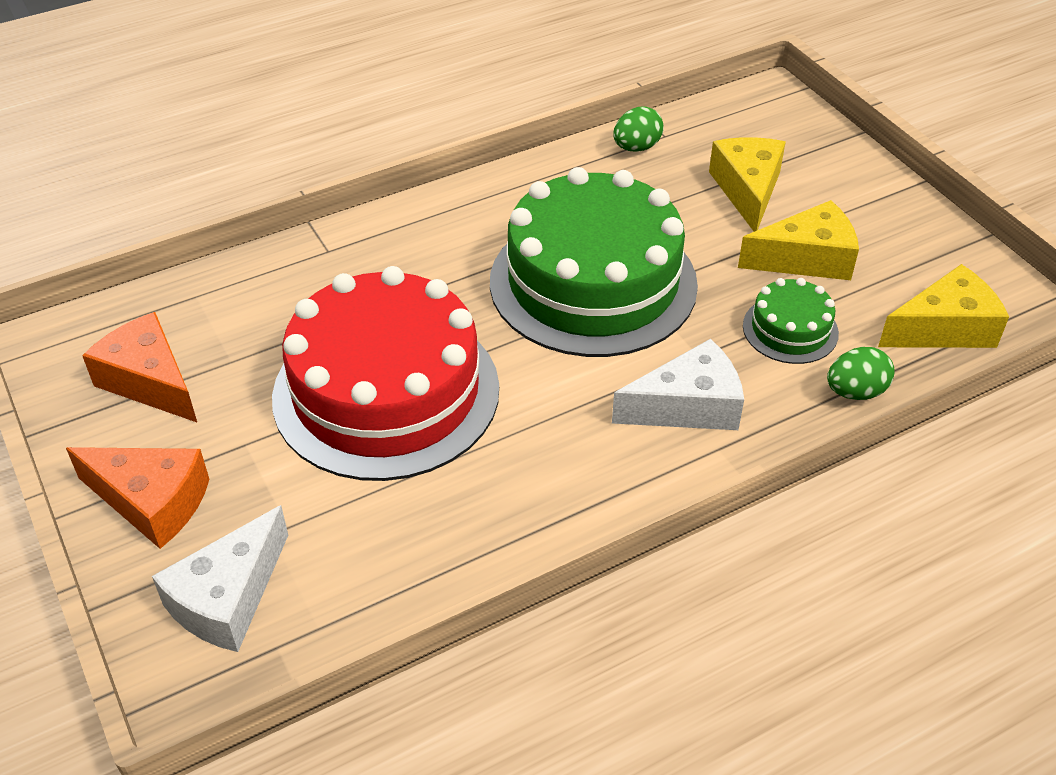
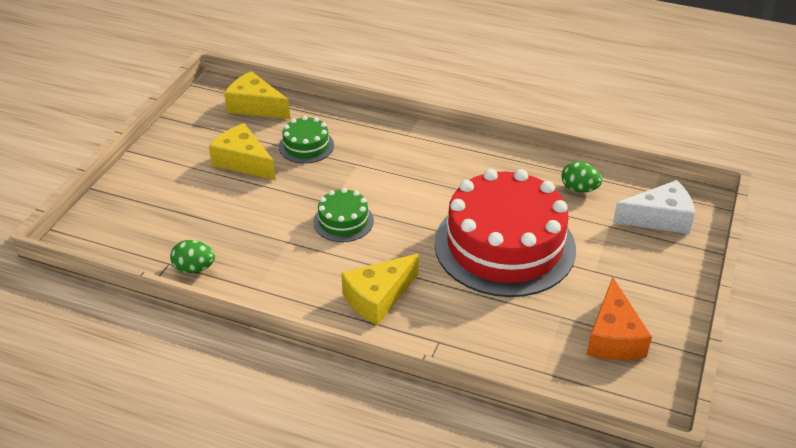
camera: 130 degrees left, 5 degrees down
(152, 502) = (661, 276): orange cheese -> none
(593, 283) = (343, 221): green cake -> green cake, size x0.44
(688, 406) = (394, 153): white cheese -> none
(747, 190) = (198, 205): yellow cheese -> yellow cheese (378, 298)
(855, 392) = (328, 114): green egg -> green egg (579, 189)

